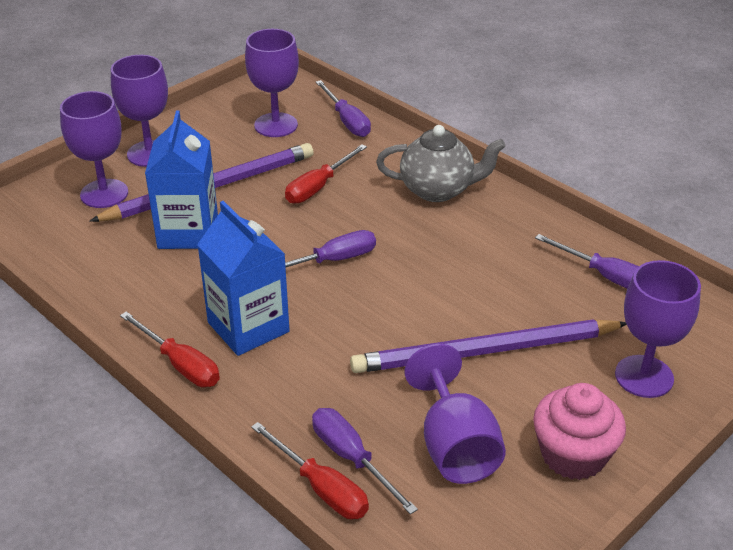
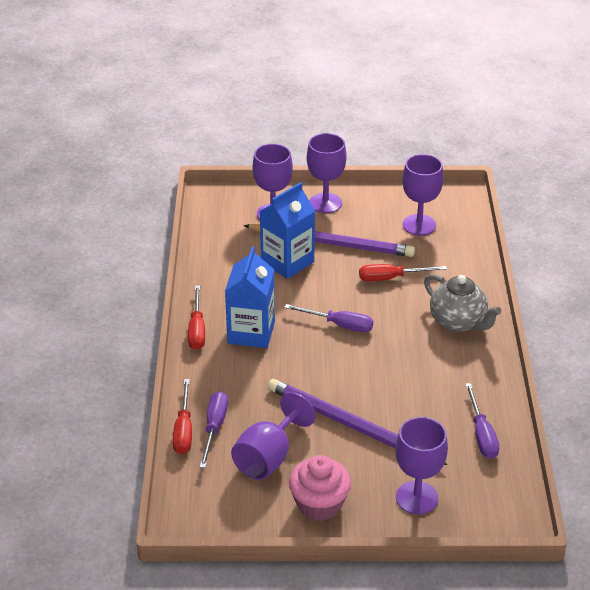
camera: 45 degrees right, 0 degrees up
(347, 121) = (465, 246): purple screwdriver -> none

